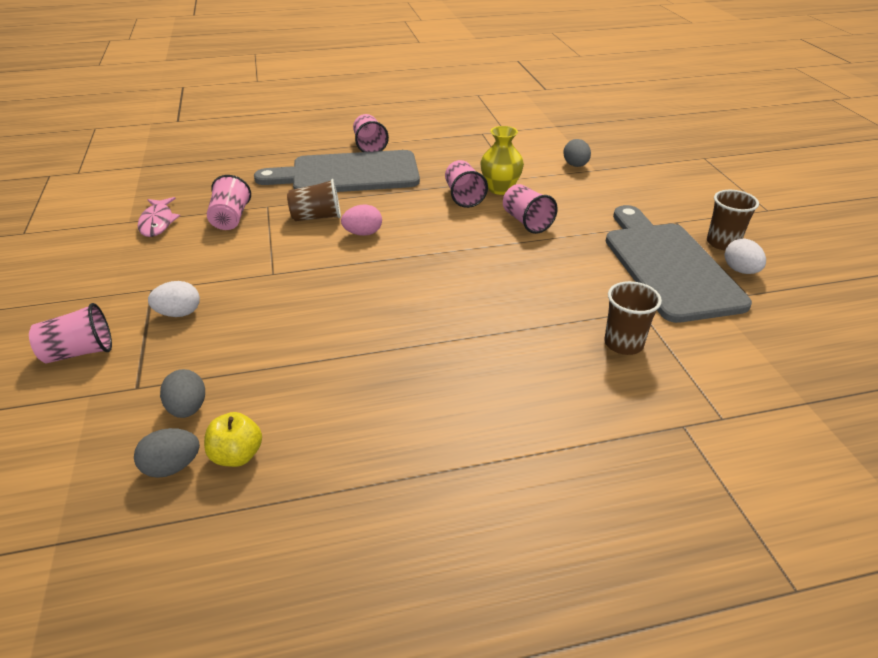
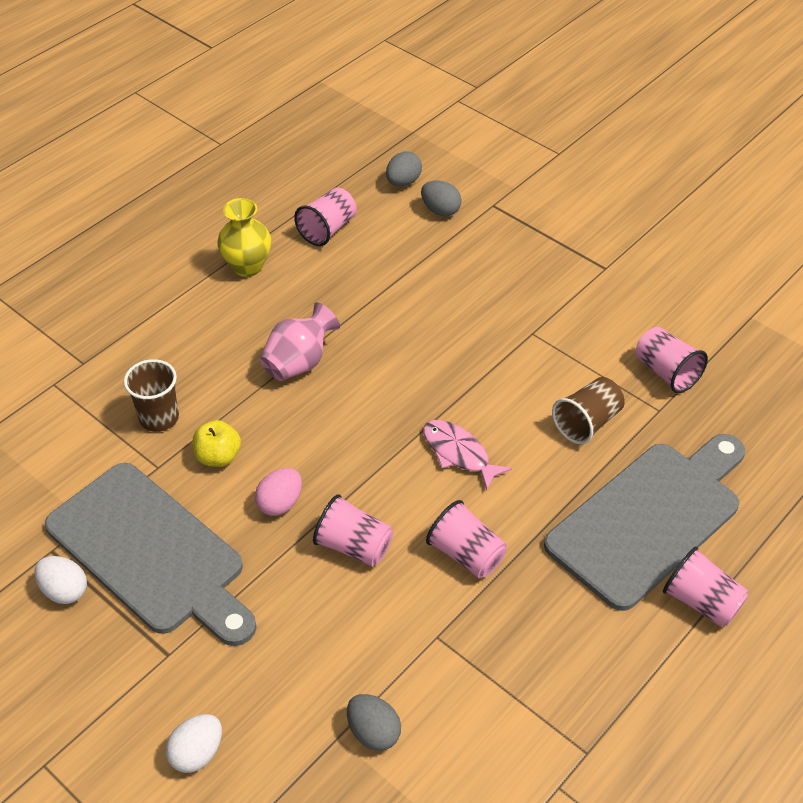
camera: 145 degrees right, 10 degrees up
(79, 352) = (569, 204): pink cup -> pink cup (327, 229)
(157, 222) = (723, 330): pink fish -> pink fish (459, 453)
(179, 313) = (550, 261): white egg -> white egg (197, 753)
(237, 455) = (373, 204): yellow apple -> yellow apple (218, 457)
(363, 233) = (512, 426): pink egg -> pink egg (280, 503)
(471, 332) = (299, 363): none -> pink vase
(500, 189) = (435, 600): yellow vase -> yellow vase (247, 266)
(722, 243) = (96, 638): brown cup -> none

